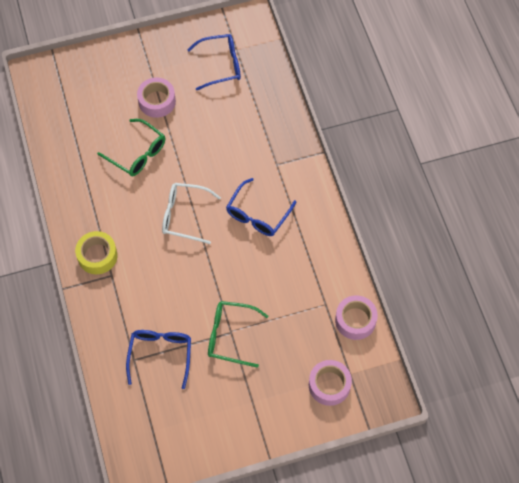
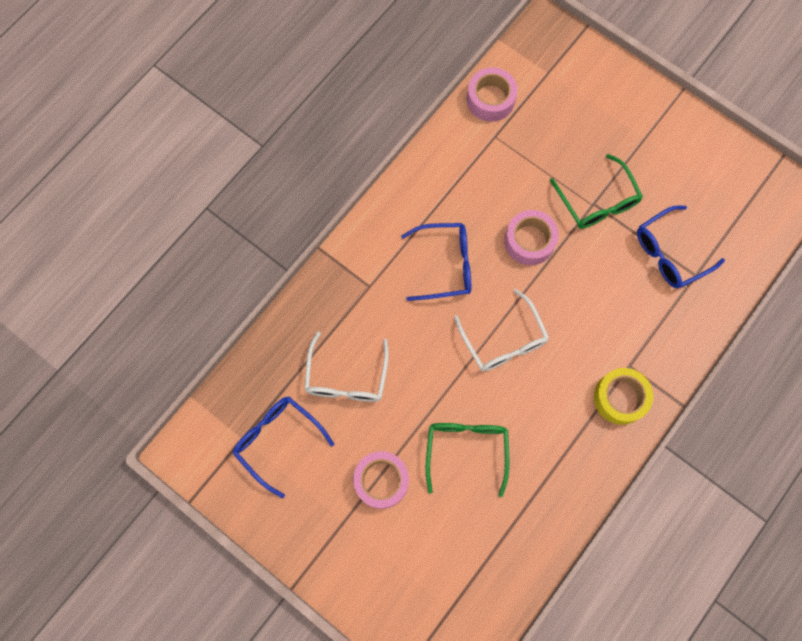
camera: 125 degrees left, 10 degrees up
(229, 119) = (346, 377): none -> white glasses
(329, 385) = (573, 83): pink tape -> pink tape (529, 241)

